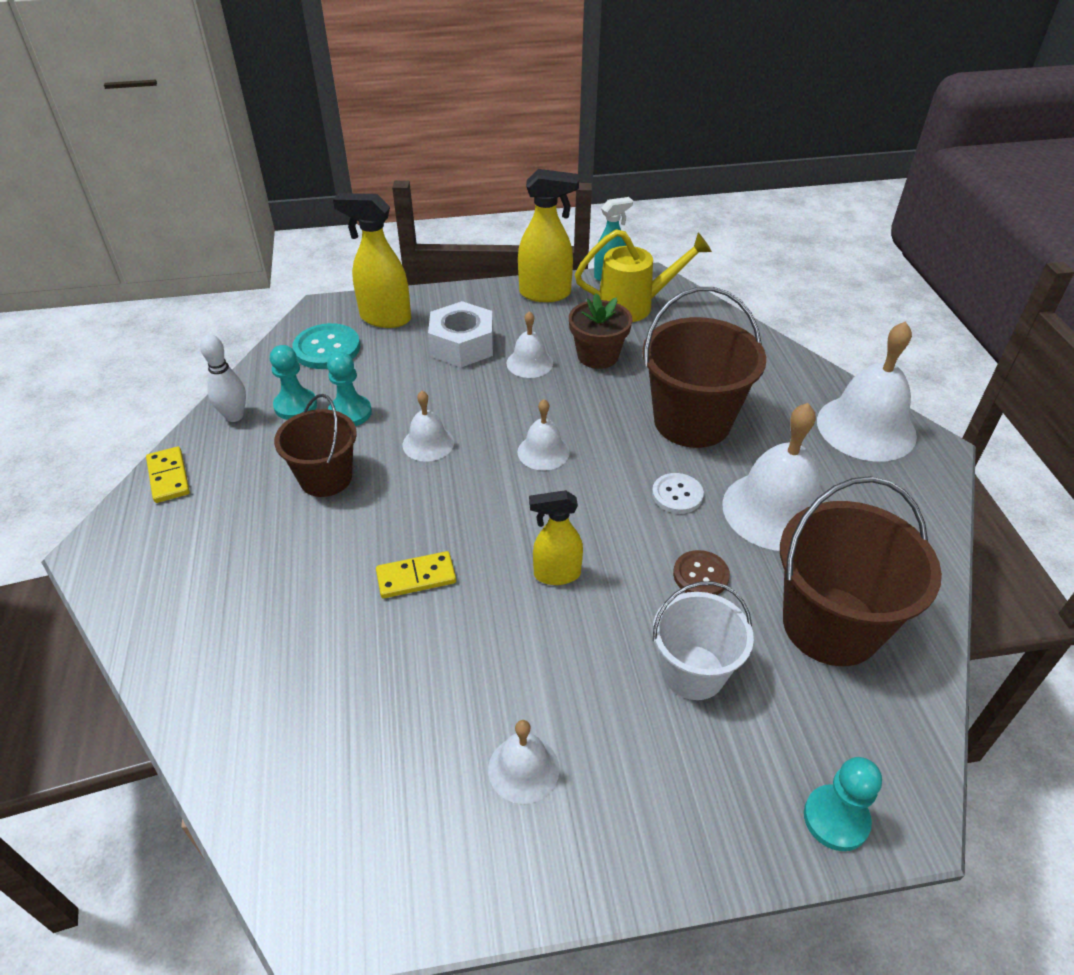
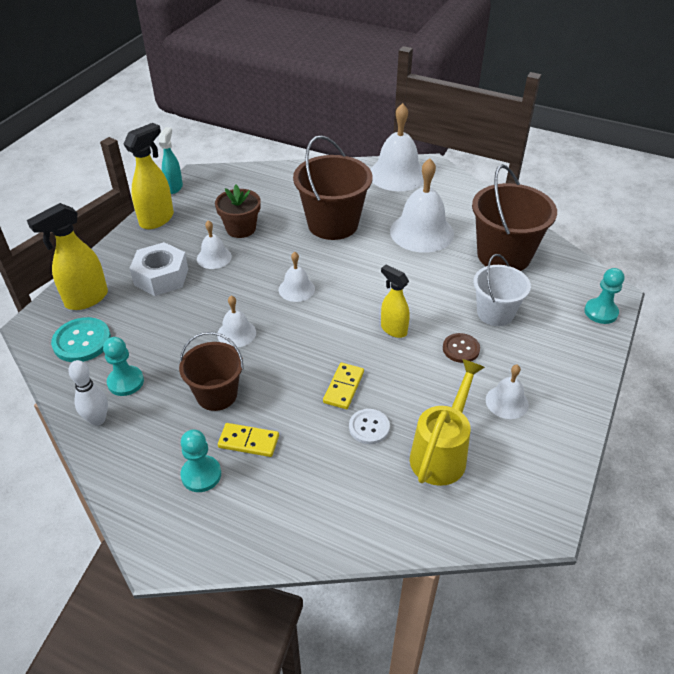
camera: 55 degrees left, 0 degrees up
(168, 477) = (123, 481): yellow domino -> yellow domino (248, 442)
(350, 413) = (166, 357): turquoise pawn -> turquoise pawn (201, 475)
(556, 574) = (393, 329): yellow spray bottle -> yellow spray bottle turned 105 degrees clockwise
(635, 306) = (215, 193): yellow watering can -> yellow watering can (442, 452)
(677, 494) = (379, 257): white button -> white button (369, 427)
(700, 575) = (440, 279): brown button -> brown button (461, 349)

